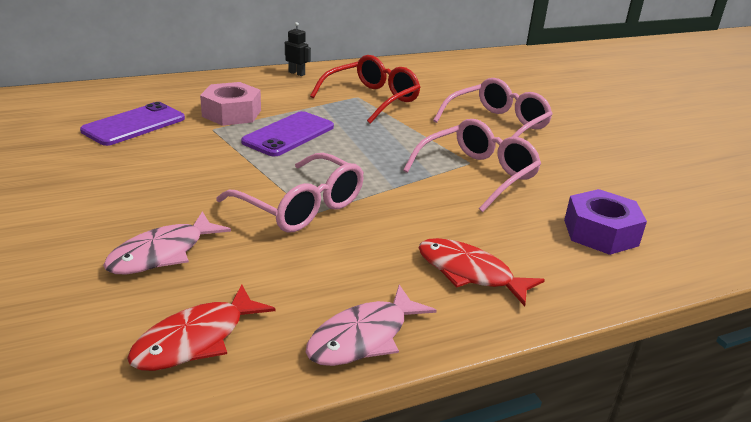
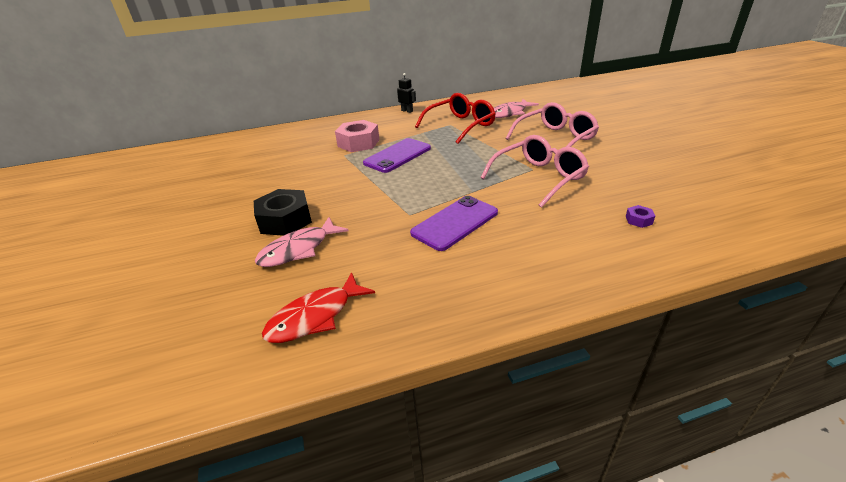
camera: 10 degrees right, 5 degrees up
(134, 124) = (290, 155): purple phone -> purple phone (455, 223)
(138, 214) = (285, 220): none -> black nut
(301, 207) = (402, 210): pink glasses -> none
(363, 337) = (441, 313): pink fish -> pink fish (509, 113)
(469, 273) = (529, 257): red fish -> none
(600, 232) = (638, 220): purple nut -> purple nut, size x0.43

